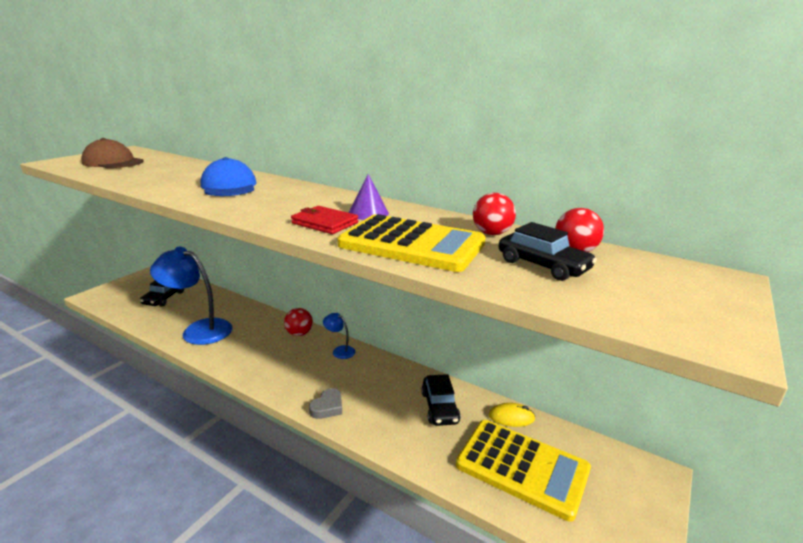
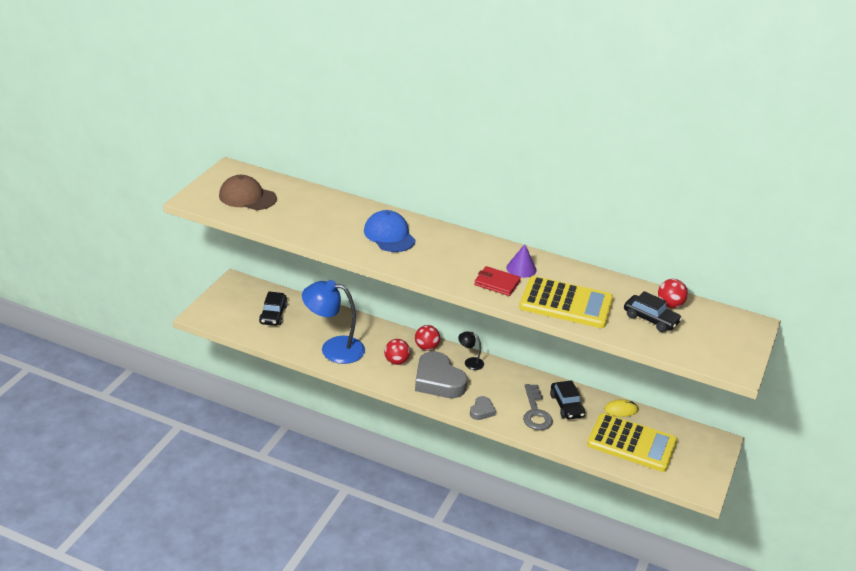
camera: 10 degrees left, 10 degrees up
(292, 368) = (438, 381): none -> grey heart
(340, 350) = (470, 362): blue lamp -> black lamp
(396, 413) = (535, 412): none -> grey key
(491, 233) = (615, 288): red ball -> red ball (396, 361)

